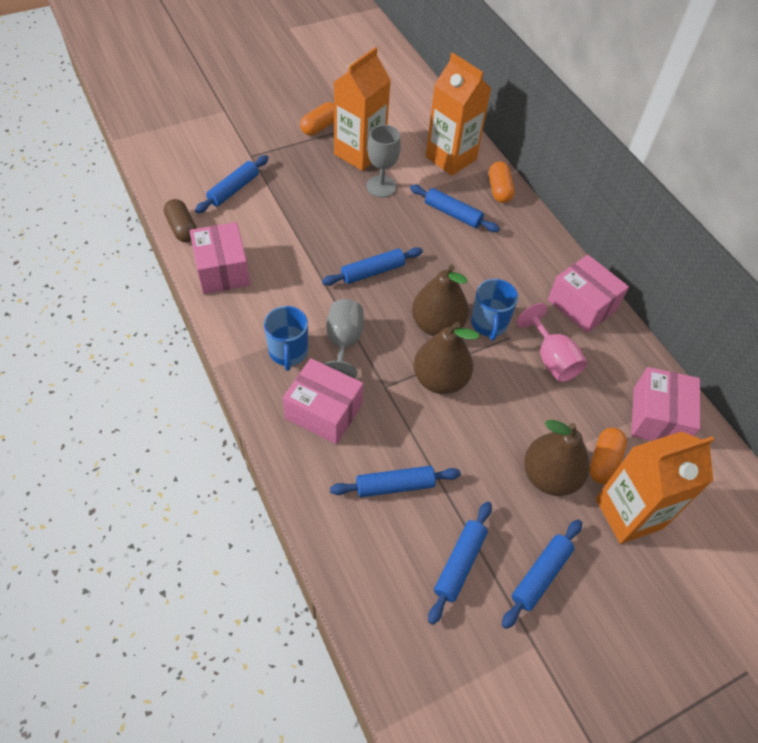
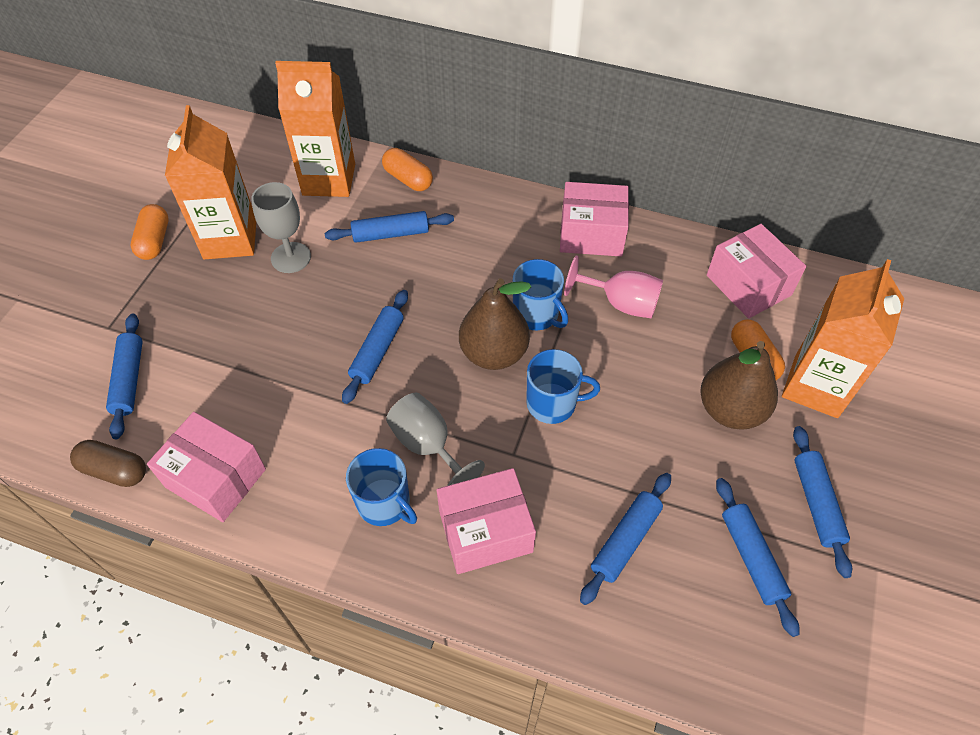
camera: 40 degrees left, 0 degrees up
(440, 379) = (553, 403): brown pear -> blue mug

